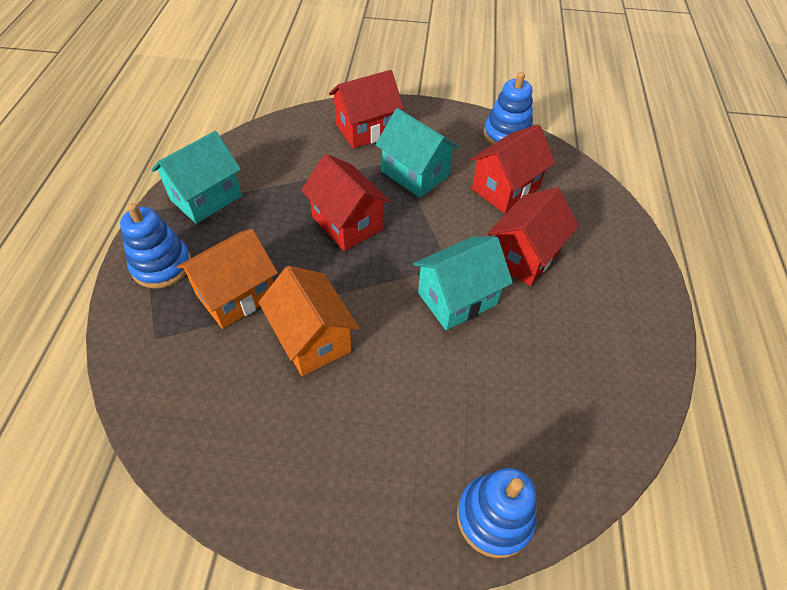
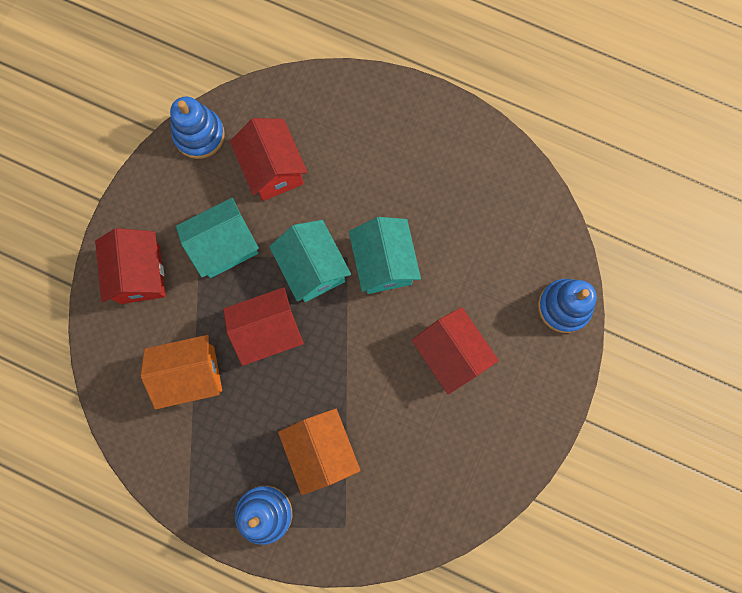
camera: 70 degrees left, 25 degrees up
(206, 198) = (188, 461): turquoise house -> turquoise house (312, 268)
(312, 339) = (386, 395): orange house -> orange house (191, 374)
(524, 256) = (357, 188): red house -> red house (450, 354)

